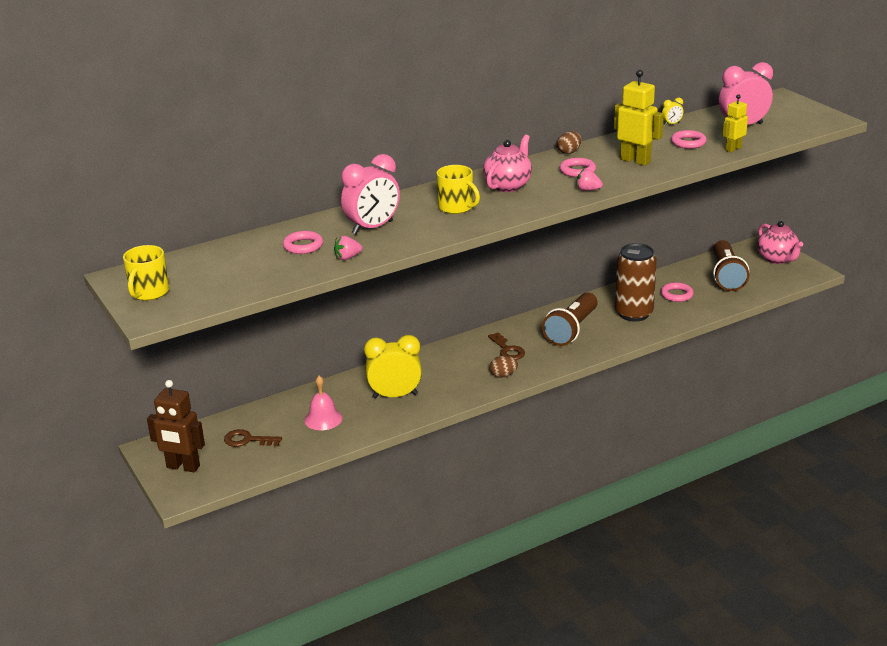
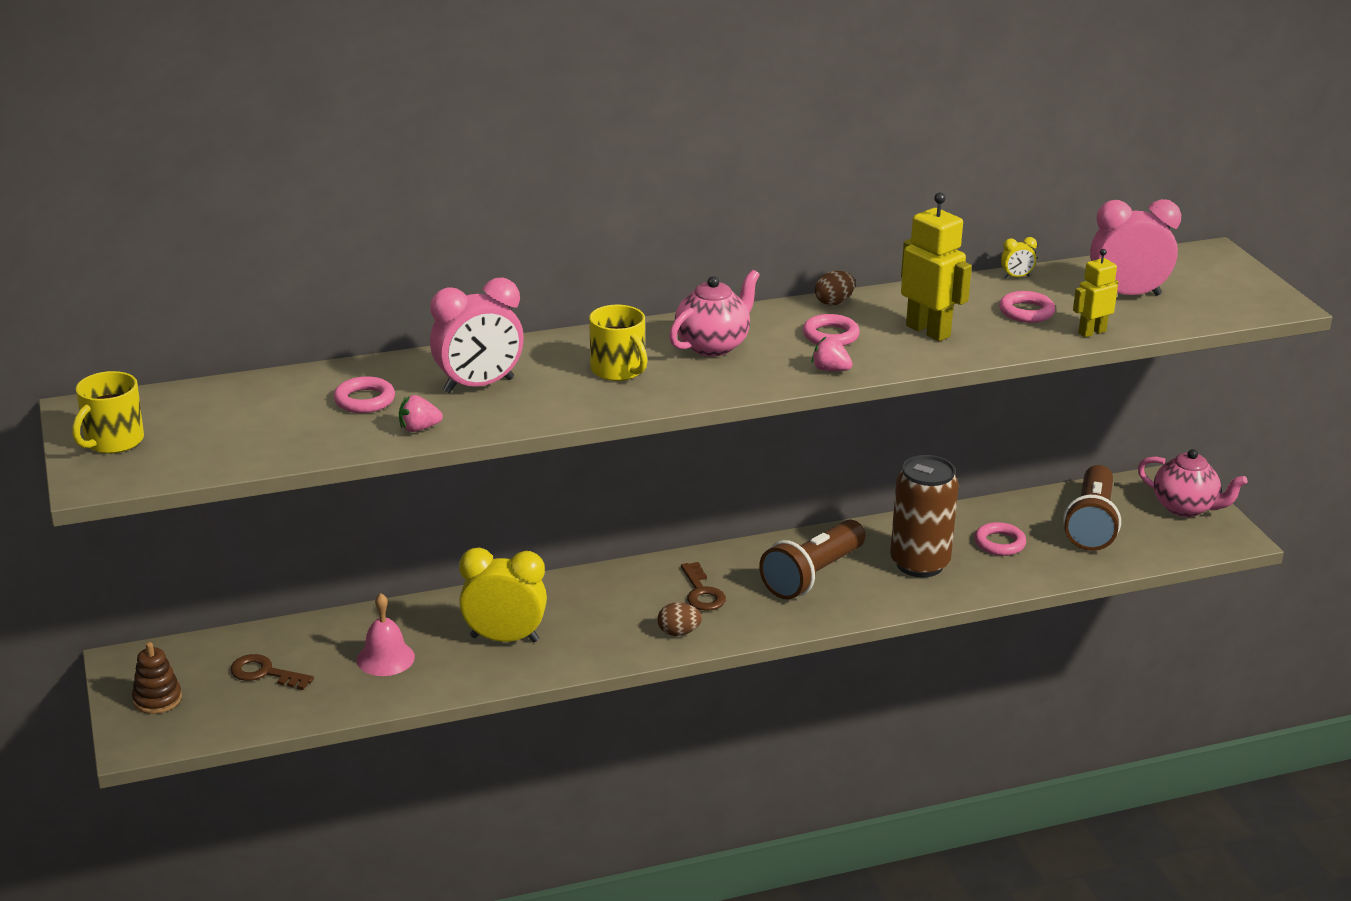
camera: 10 degrees right, 0 degrees up
(183, 467) = (157, 699): brown robot -> brown stacking toy
(777, 259) = (1185, 508): pink teapot -> pink teapot turned 45 degrees counterclockwise

